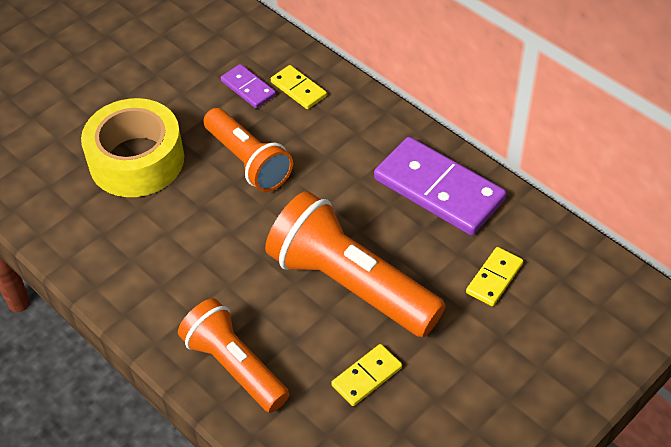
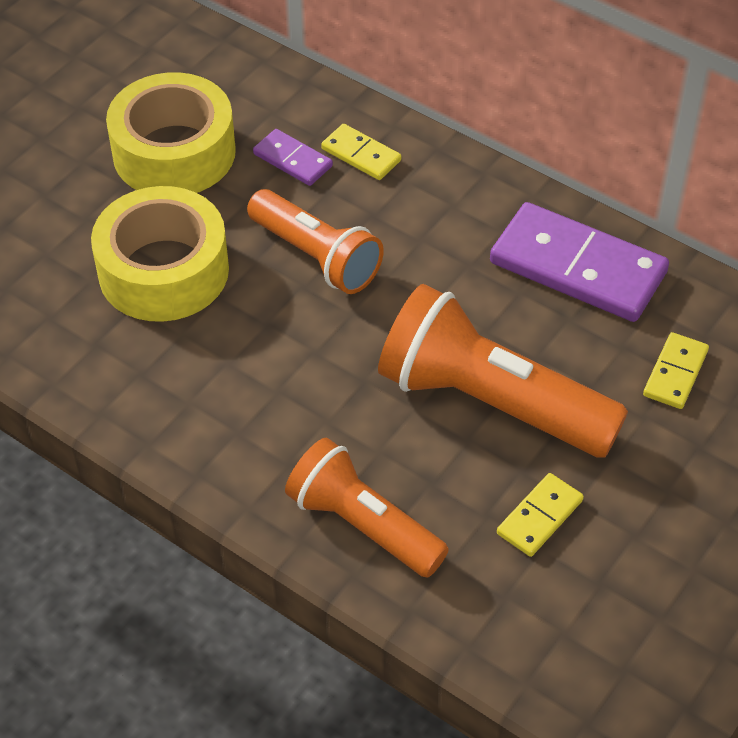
camera: 10 degrees left, 0 degrees up
(165, 74) = (174, 152): none -> yellow tape

